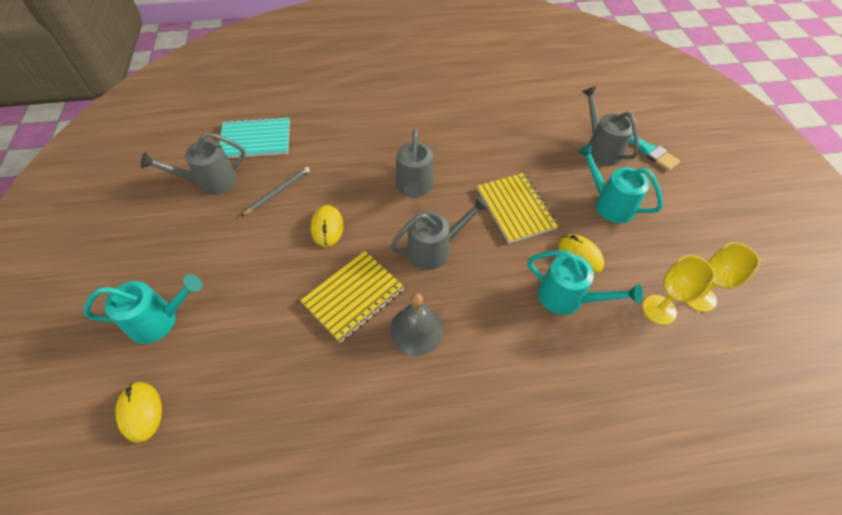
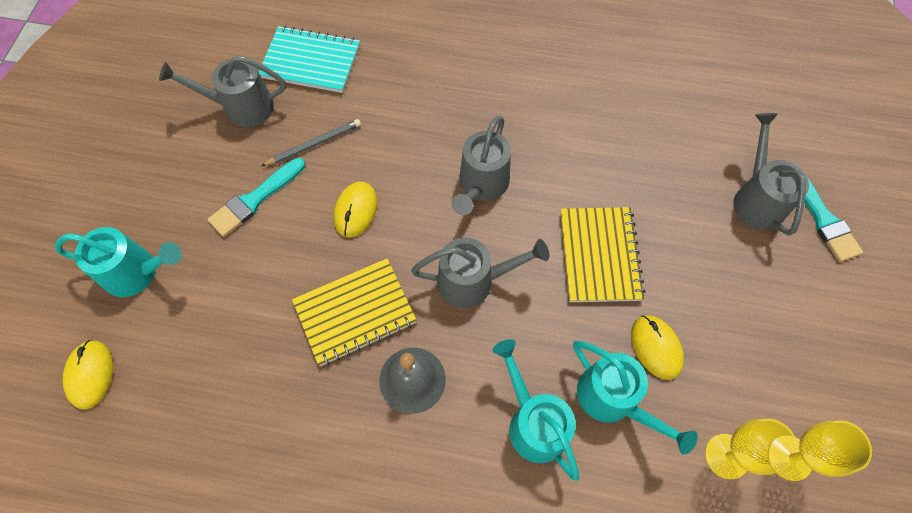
camera: 20 degrees right, 10 degrees up
(244, 241) = (255, 199): none -> turquoise brush
(609, 203) = (729, 286): turquoise watering can -> turquoise watering can (533, 422)

